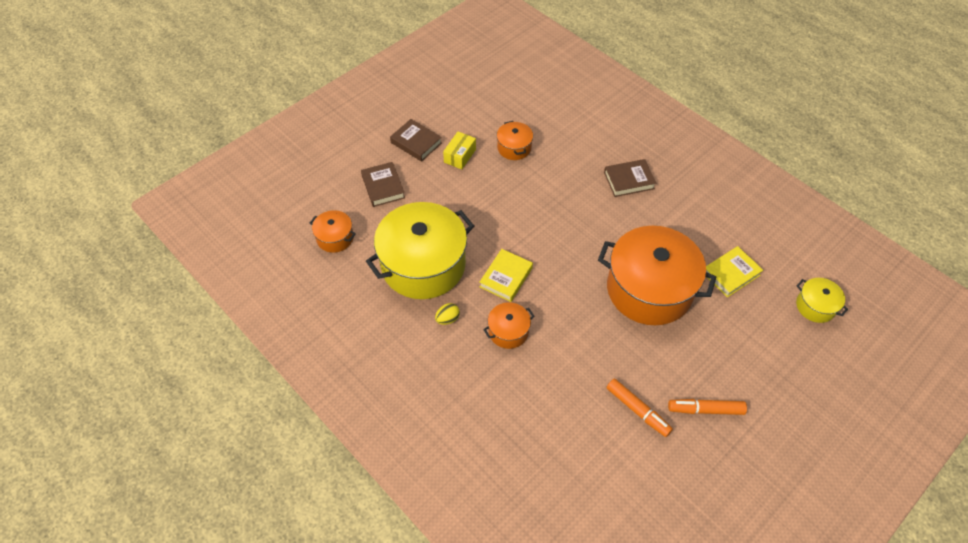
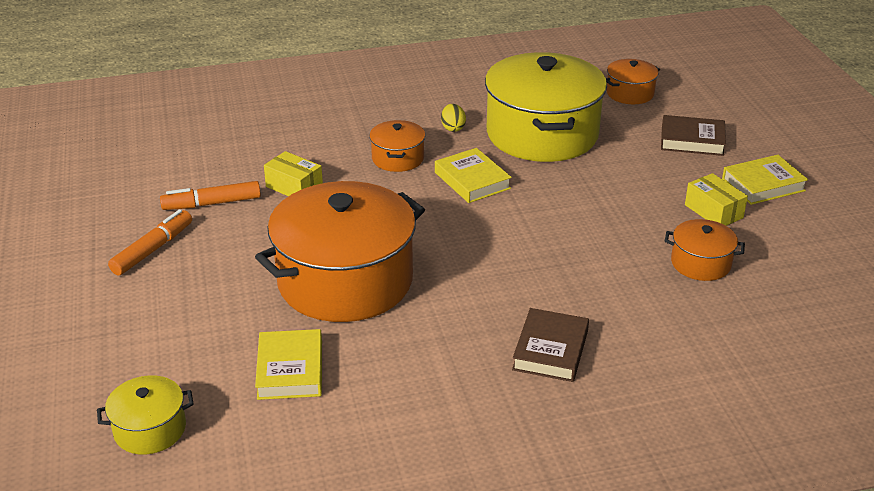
camera: 120 degrees right, 20 degrees down
(416, 143) = (763, 185): brown book -> yellow book
(584, 373) = (294, 187): none -> yellow box

